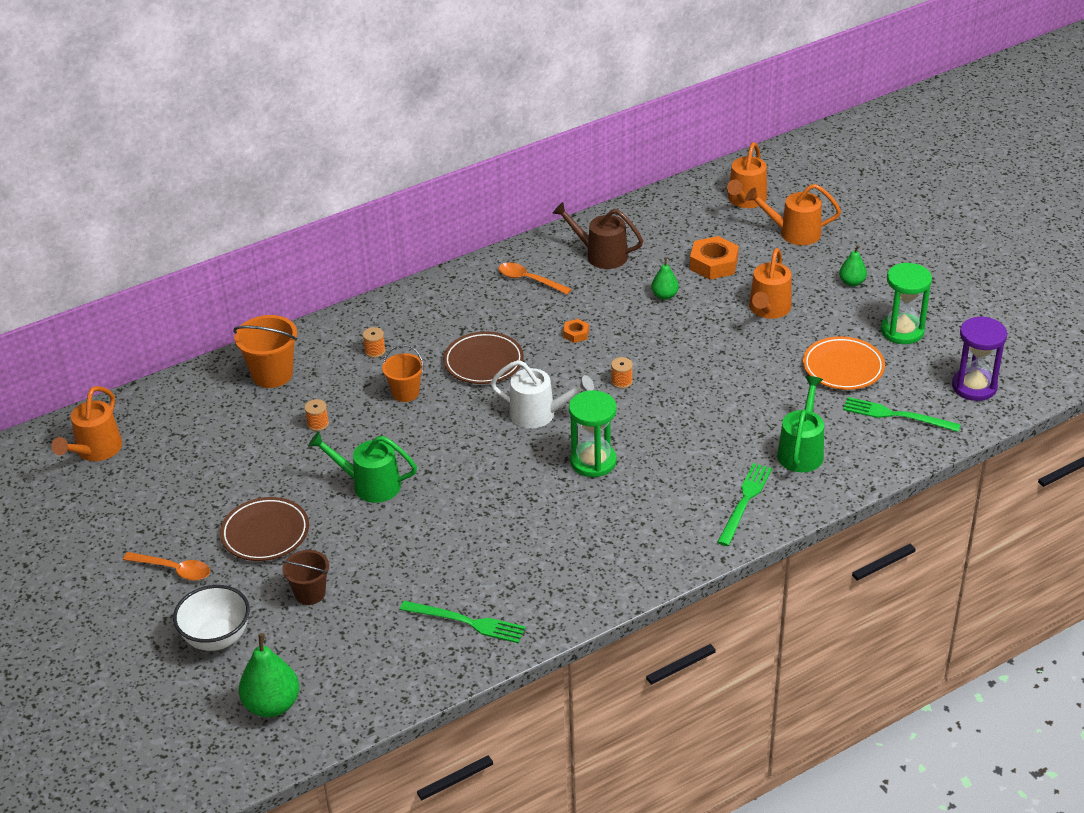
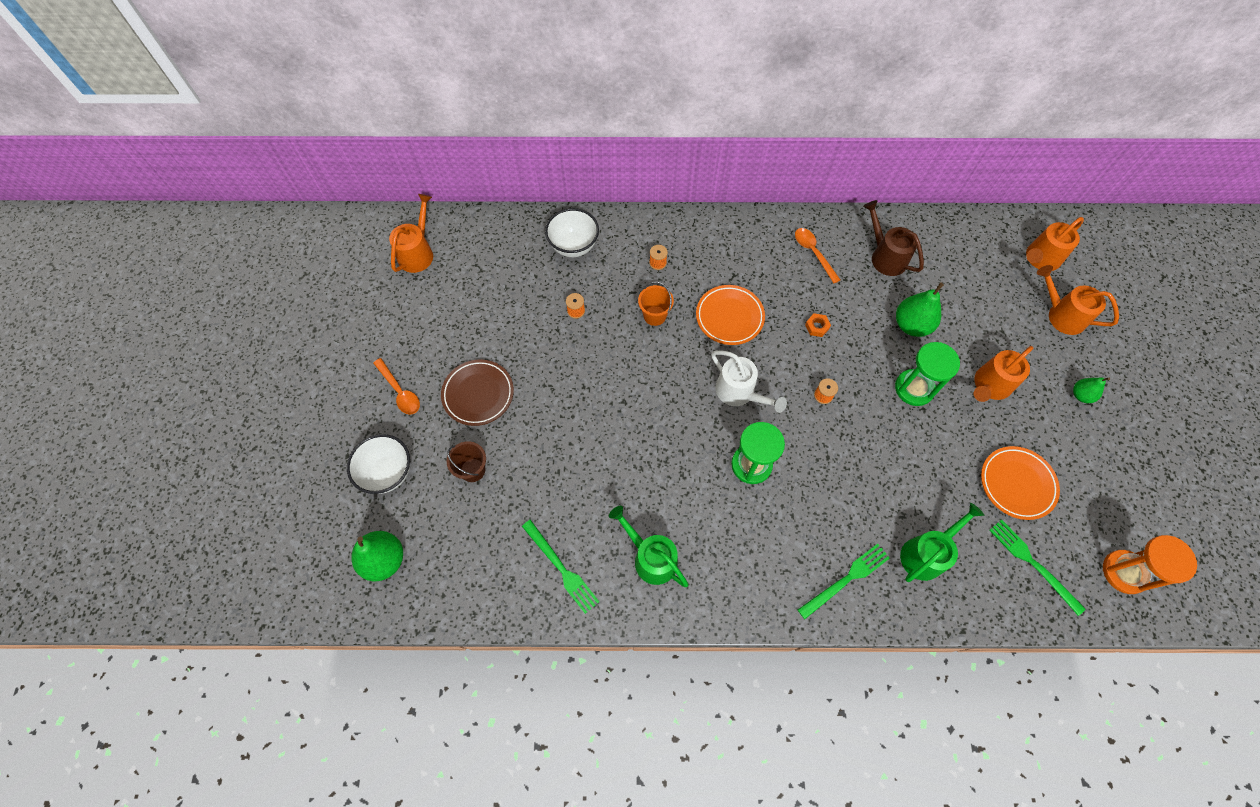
camera: 30 degrees right, 25 degrees up
(95, 451) = (418, 252): orange watering can -> orange watering can turned 150 degrees clockwise
(272, 374) = (574, 246): orange bucket -> white bowl
(369, 485) = (575, 390): green watering can -> green watering can (650, 557)
(483, 362) = (729, 317): brown plate -> orange plate
(664, 296) = (911, 325): green pear -> green pear, size x1.73
(713, 264) = (972, 313): orange nut -> none
(902, 331) = (1094, 473): green hourglass -> green hourglass (914, 388)
(974, 386) = (1124, 572): purple hourglass -> orange hourglass

